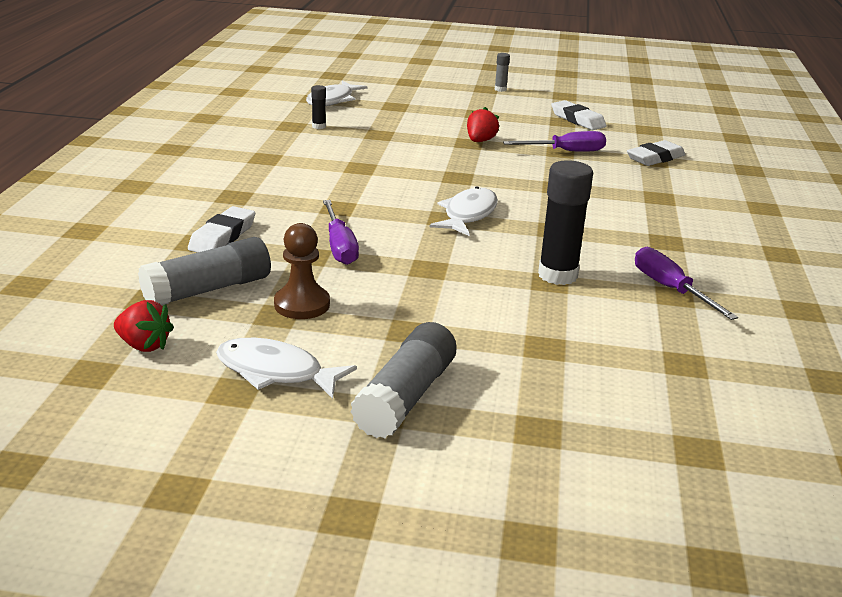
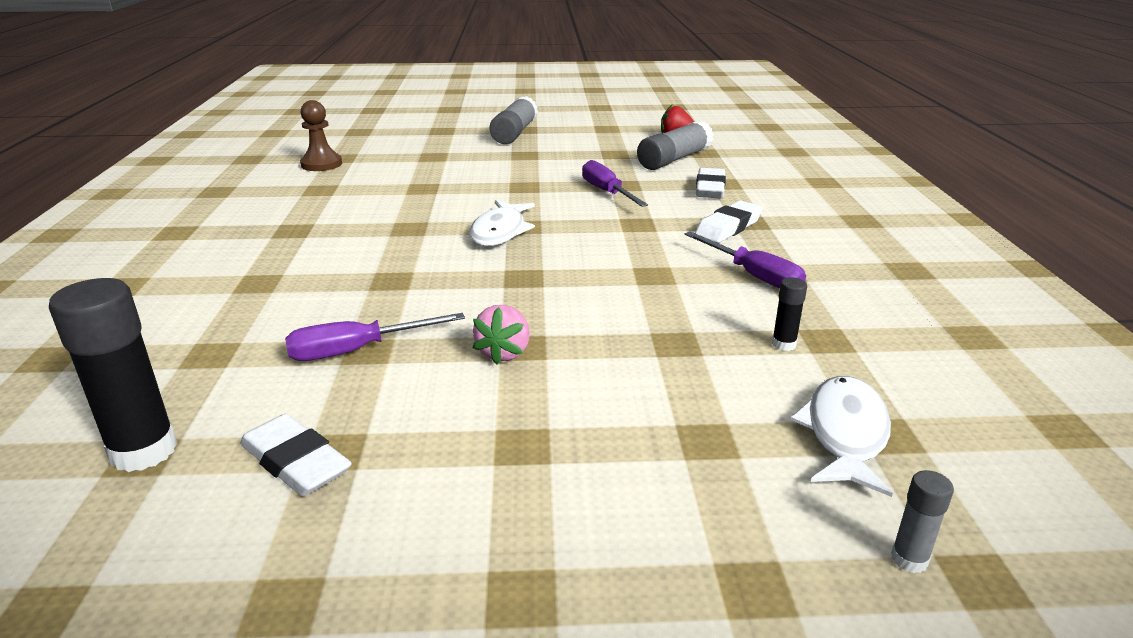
camera: 170 degrees right, 0 degrees up
(276, 372) = (591, 134): white fish -> none
(302, 305) = (603, 159): brown pawn -> brown pawn (321, 164)
(480, 141) = (504, 353): red strawberry -> pink strawberry
(500, 89) = (477, 598): grey glue stick -> grey glue stick (909, 559)
(557, 275) = (415, 192): black glue stick -> black glue stick (144, 451)
(655, 158) = (203, 359): white eraser -> white eraser (728, 227)
(670, 289) = (320, 193): purple screwdriver -> purple screwdriver (753, 276)

